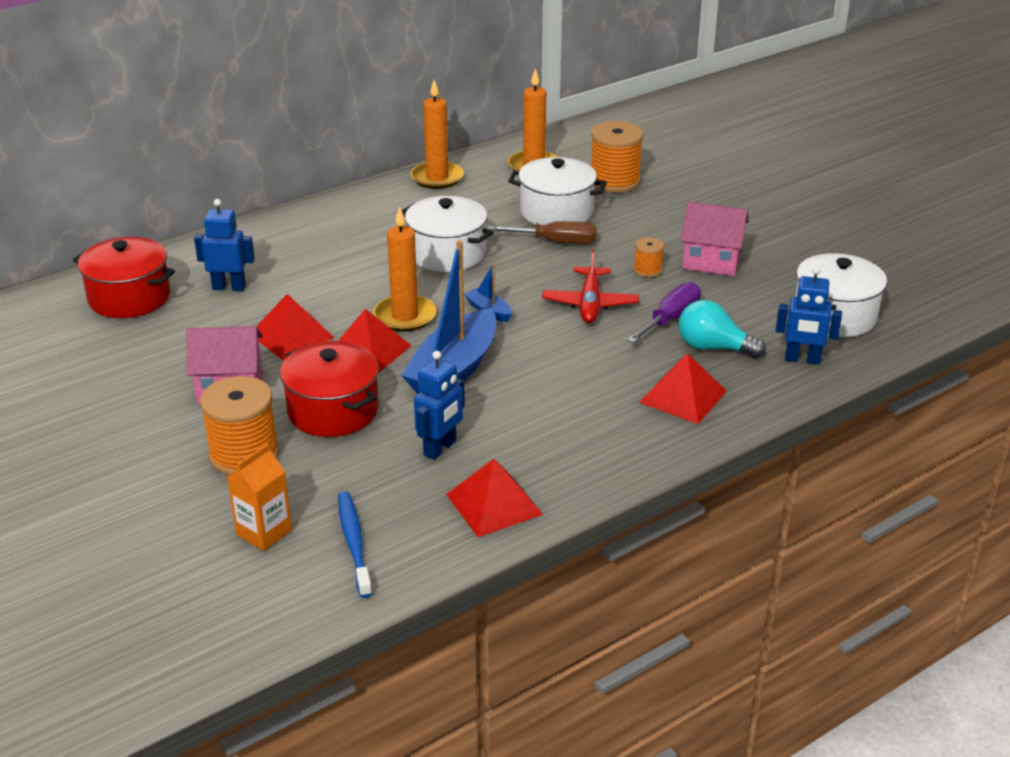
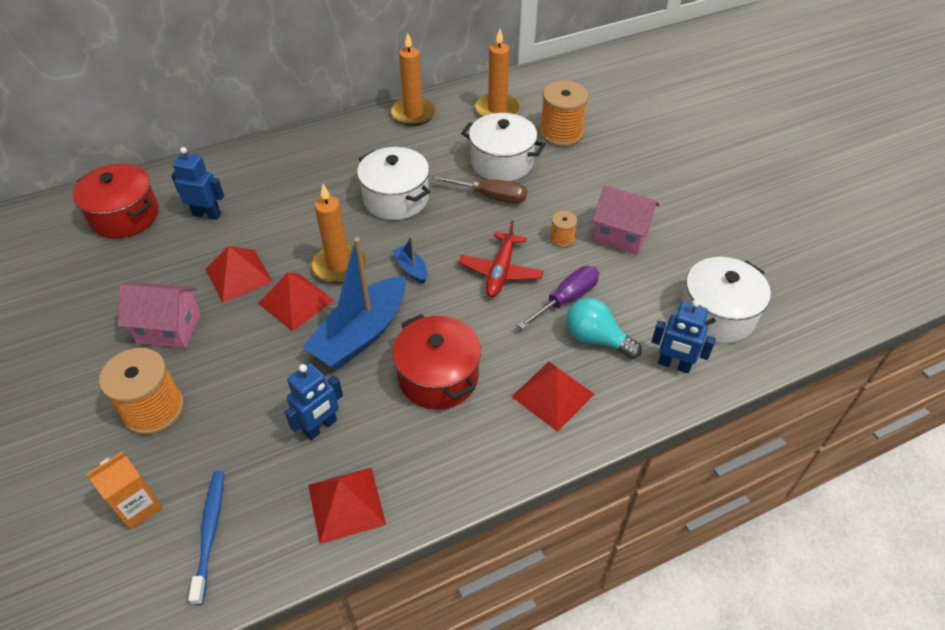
camera: 10 degrees right, 15 degrees up
(333, 411) = (244, 368): red pot -> red pot (438, 377)

